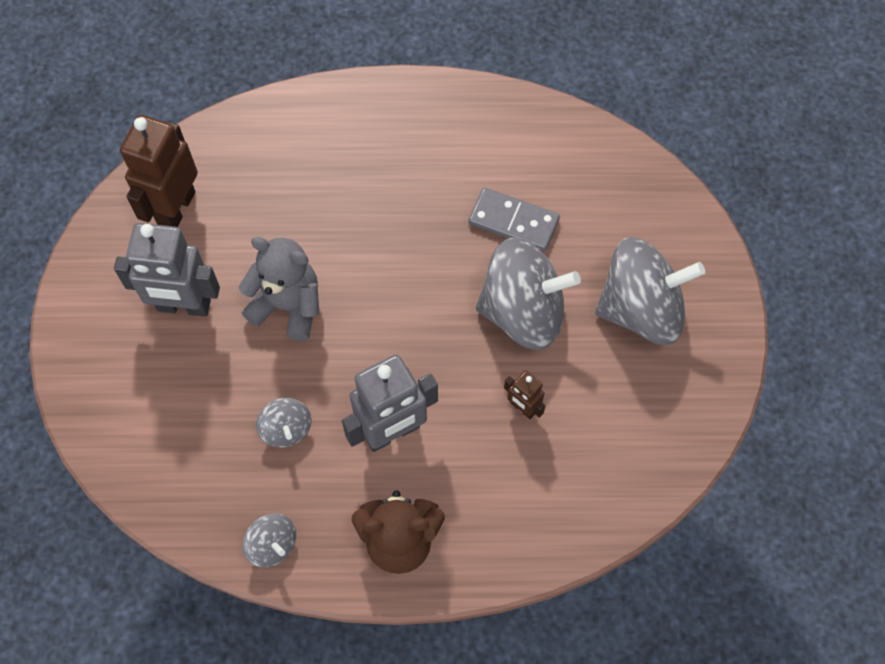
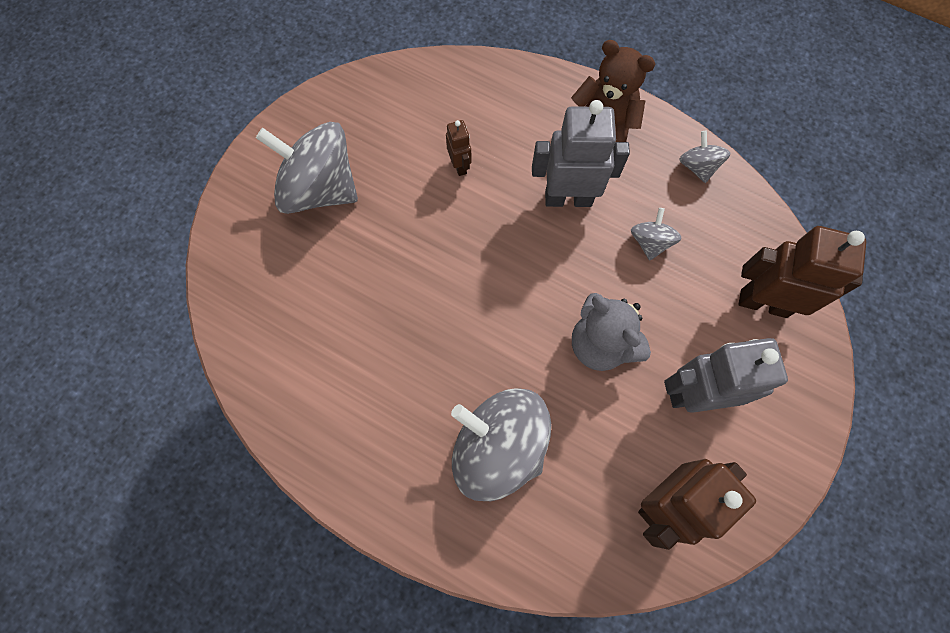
camera: 150 degrees left, 5 degrees up
(148, 425) = (763, 303): none -> brown robot
(183, 306) = (694, 394): grey robot -> grey robot turned 45 degrees counterclockwise
(513, 221) = (364, 315): grey domino -> none
(523, 312) = (410, 235): grey spinning top -> grey spinning top (498, 447)

